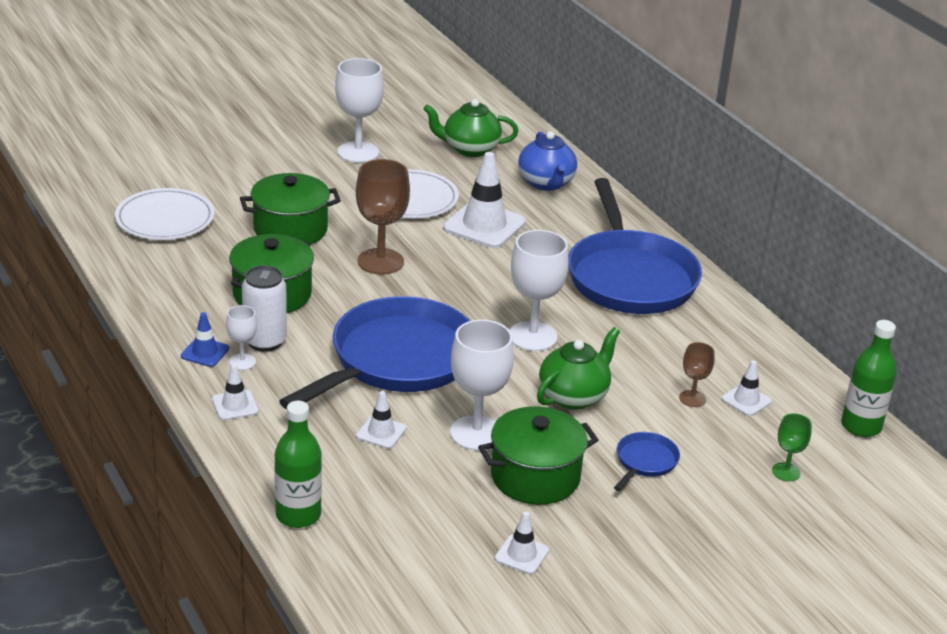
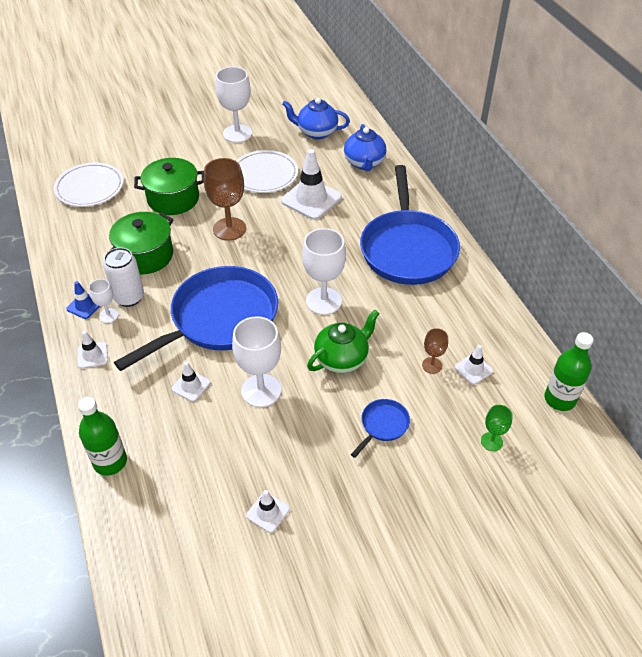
camera: 10 degrees right, 15 degrees up
(470, 149) = (316, 132): green teapot -> blue teapot
(535, 477) = (295, 435): green pot -> none

